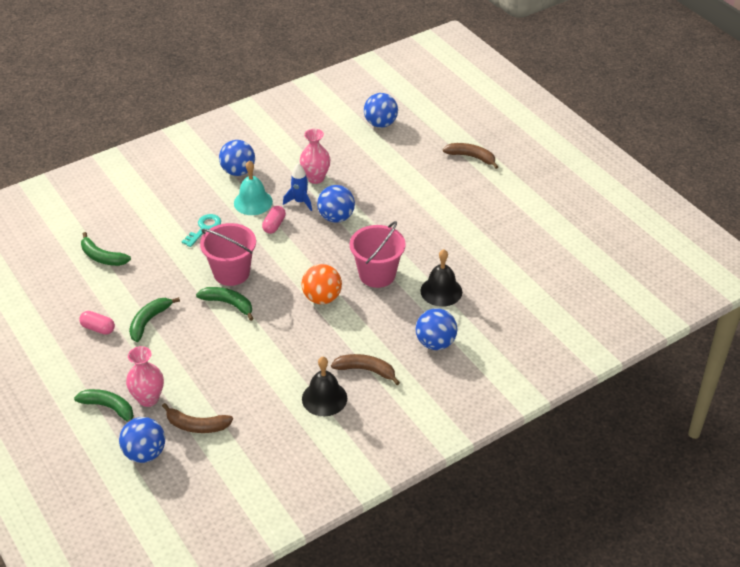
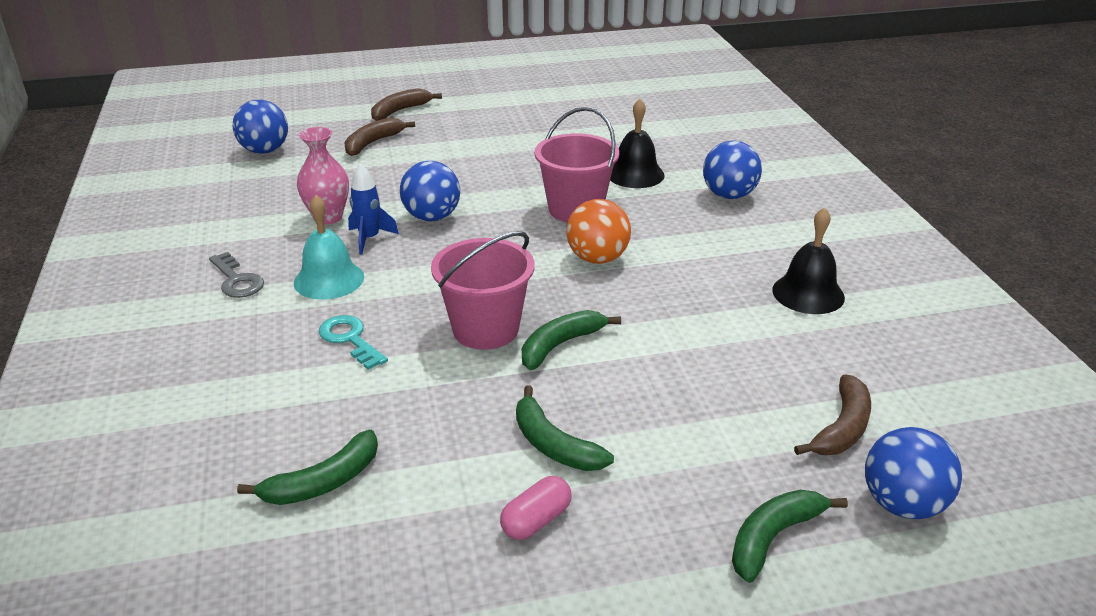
camera: 70 degrees left, 10 degrees down
(148, 399) = (761, 478): pink vase -> none
(238, 171) = (237, 280): blue ball -> grey key
(274, 225) = (403, 270): pink capsule -> none
(366, 370) = (762, 251): brown banana -> brown banana (373, 143)

